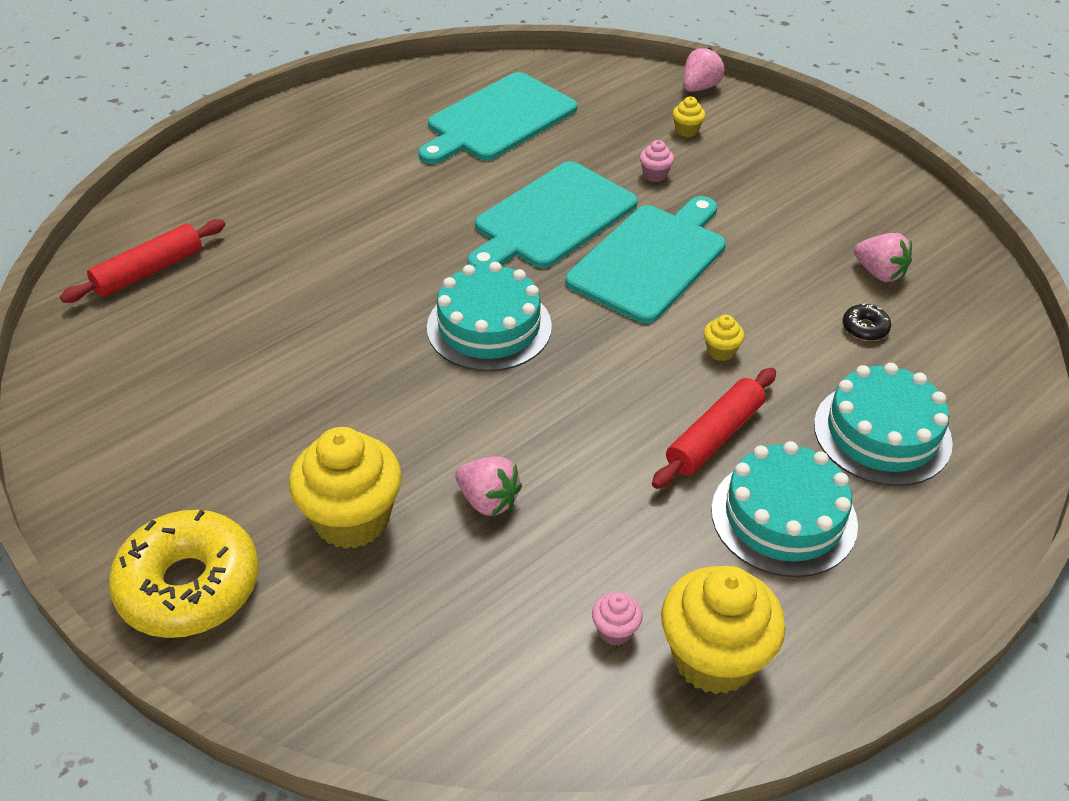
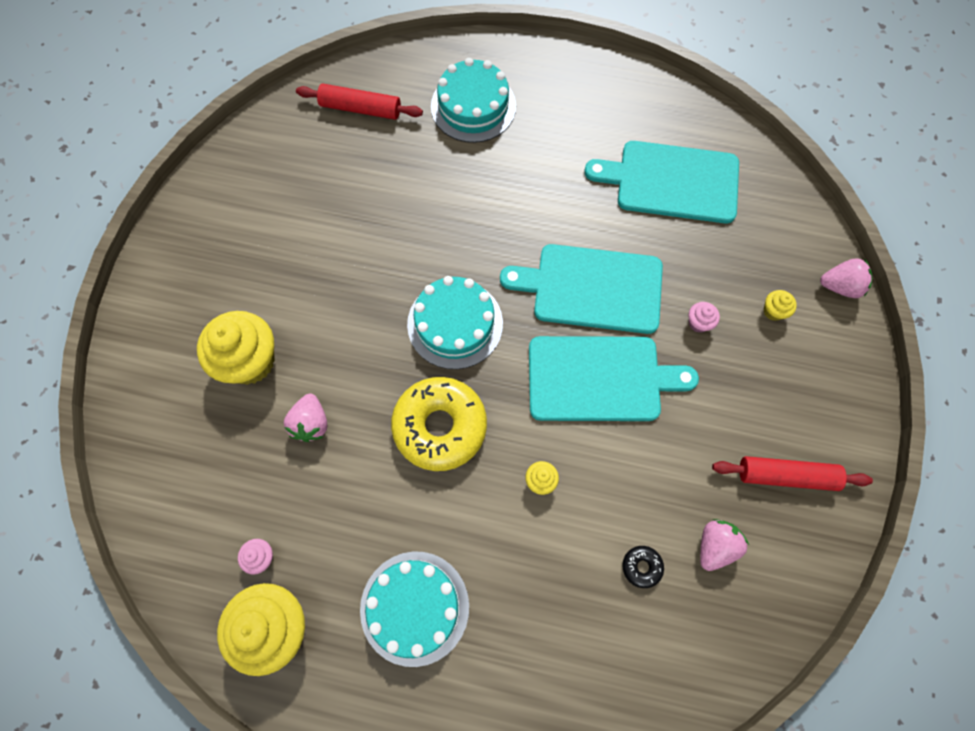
camera: 55 degrees right, 25 degrees up
(189, 586) = (156, 317): yellow donut -> yellow donut (440, 426)
(714, 437) = (455, 523): red rolling pin -> red rolling pin (786, 475)
(879, 273) = (715, 546): pink strawberry -> pink strawberry turned 150 degrees counterclockwise
(882, 433) = (538, 634): turquoise cake -> turquoise cake (473, 106)

